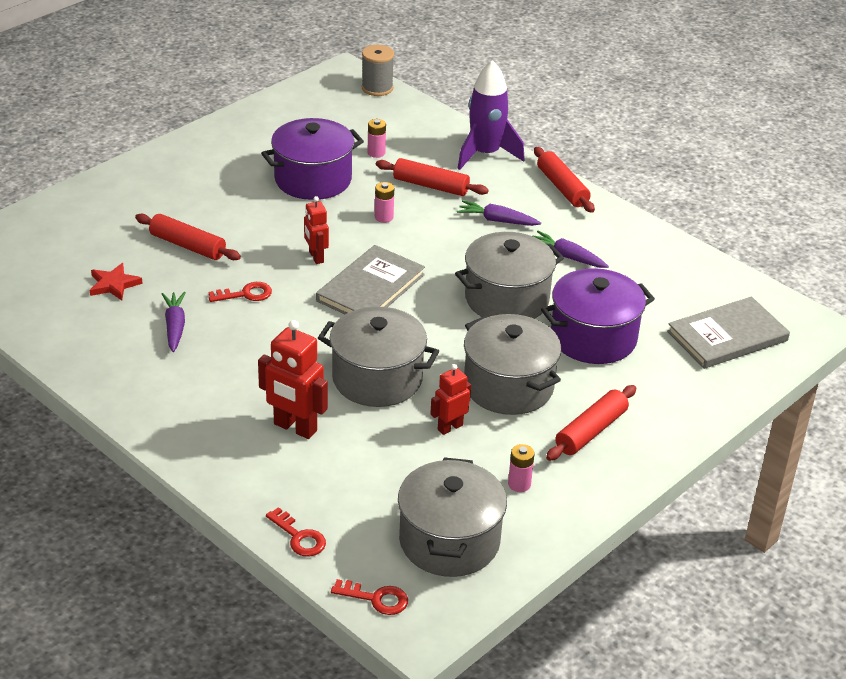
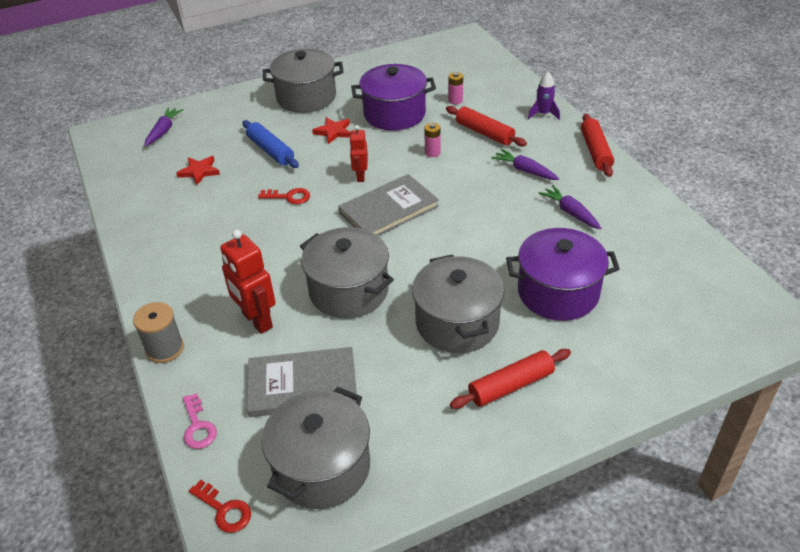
camera: 25 degrees right, 5 degrees up
(175, 327) = (220, 213): purple carrot -> purple carrot (163, 131)
(187, 246) = (270, 151): red rolling pin -> blue rolling pin
(251, 211) = (333, 132): none -> red star
(299, 537) = (198, 426): red key -> pink key
(377, 88) = (483, 51): grey spool -> grey spool (165, 349)
(450, 427) = (384, 351): red robot -> none
(485, 154) = (543, 114): purple rocket -> purple rocket, size x0.54
(507, 299) = (497, 241): grey pot -> grey pot (306, 97)
(519, 484) = (416, 424): pink battery -> none
(727, 336) = (689, 317): grey book -> grey book (302, 384)

